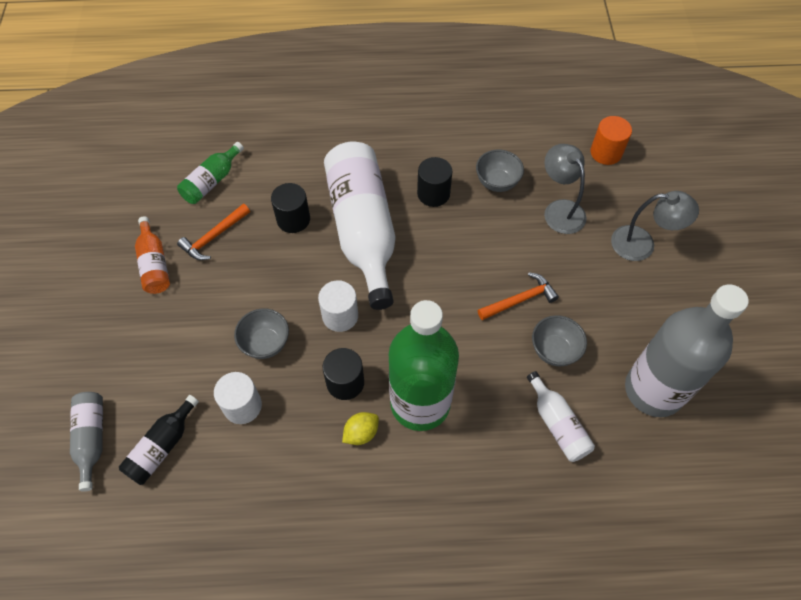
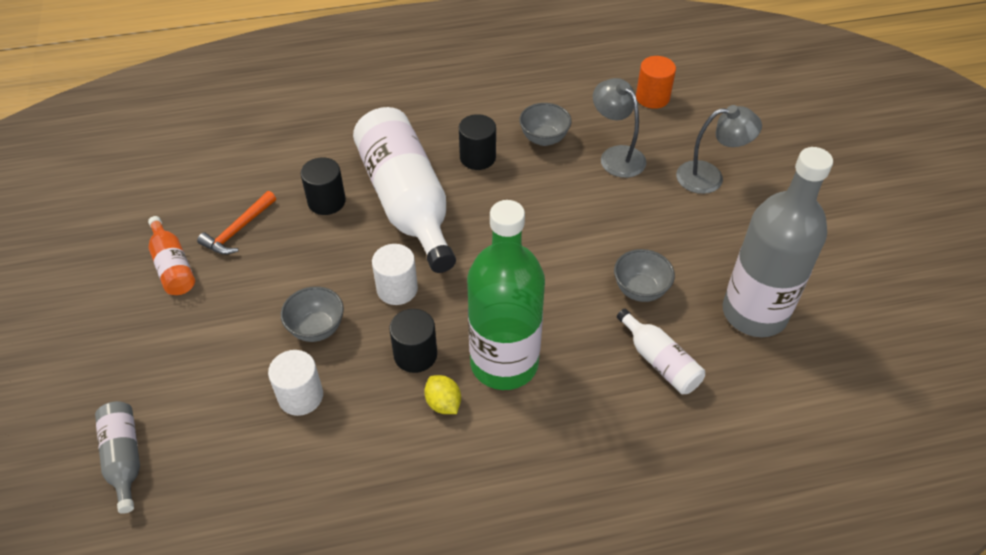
camera: 10 degrees left, 10 degrees down
(162, 447) = (211, 453): black bottle -> none
(212, 181) = (227, 176): green bottle -> none
(361, 433) = (443, 403): yellow lemon -> yellow lemon turned 75 degrees counterclockwise
(520, 300) = (593, 246): orange hammer -> none

